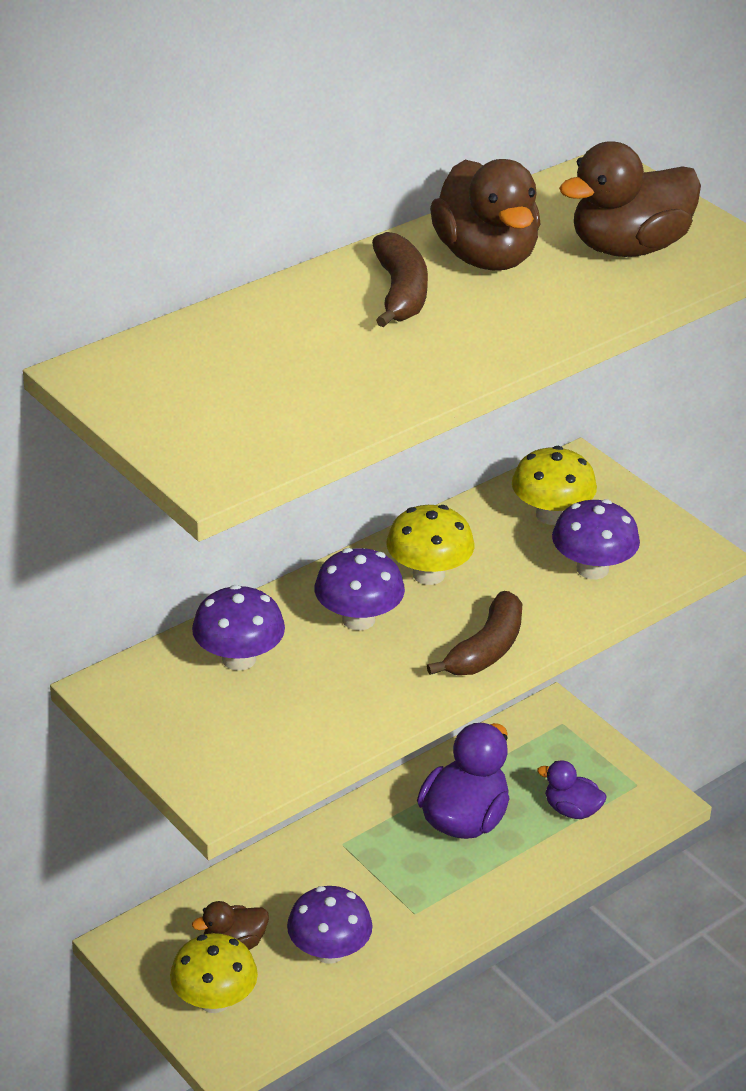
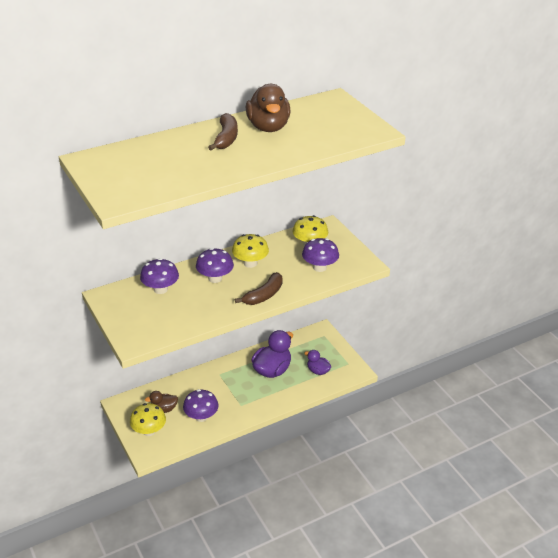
camera: 10 degrees right, 0 degrees up
(628, 248) = (331, 128): brown duck -> none

